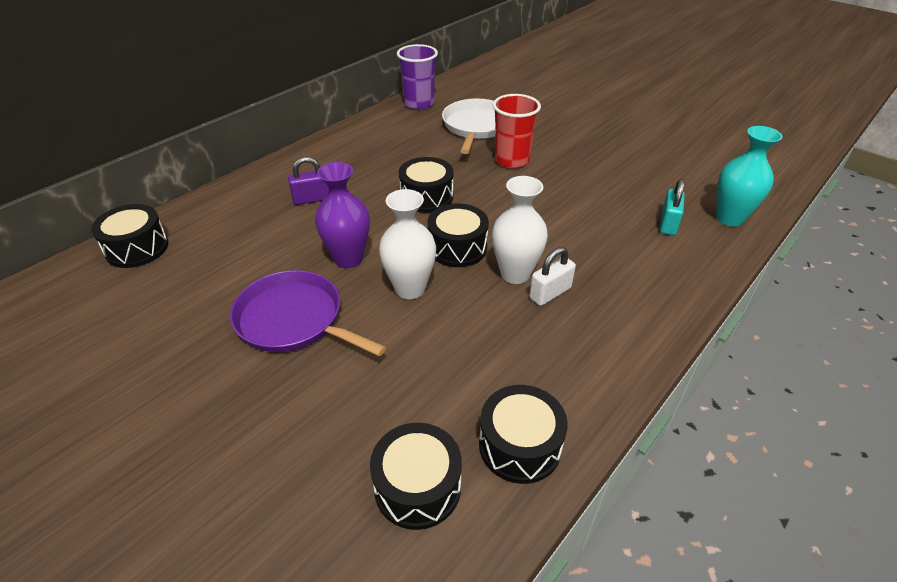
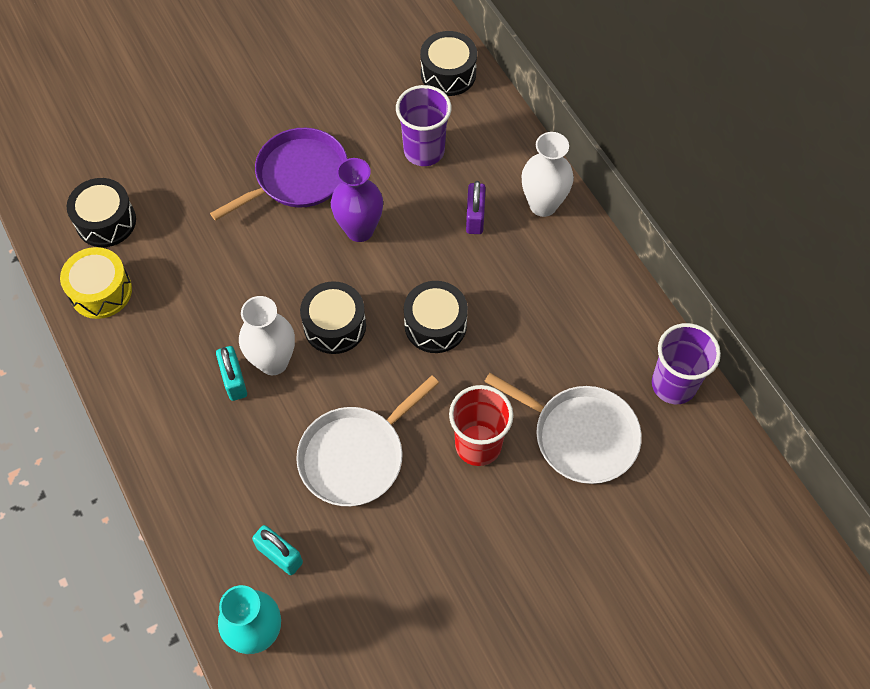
camera: 110 degrees right, 20 degrees up
(242, 242) = (424, 151): none -> purple cup
(410, 288) = (295, 268): white vase -> white vase (543, 205)
(519, 445) = (101, 291): black drum -> yellow drum
(550, 293) = (234, 380): white padlock -> turquoise padlock
(563, 208) = (356, 456): none -> white pan

